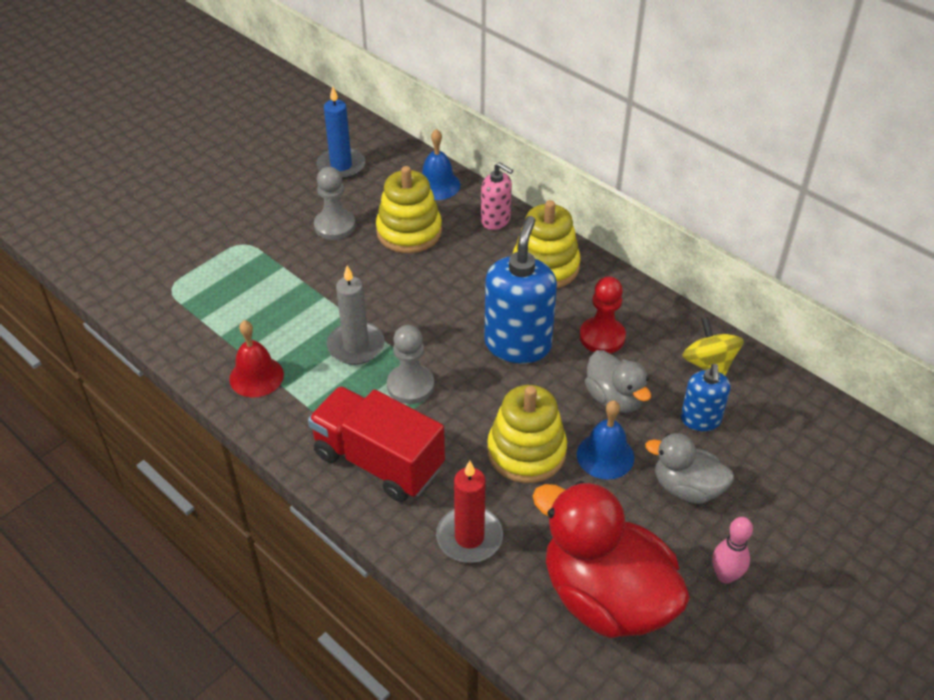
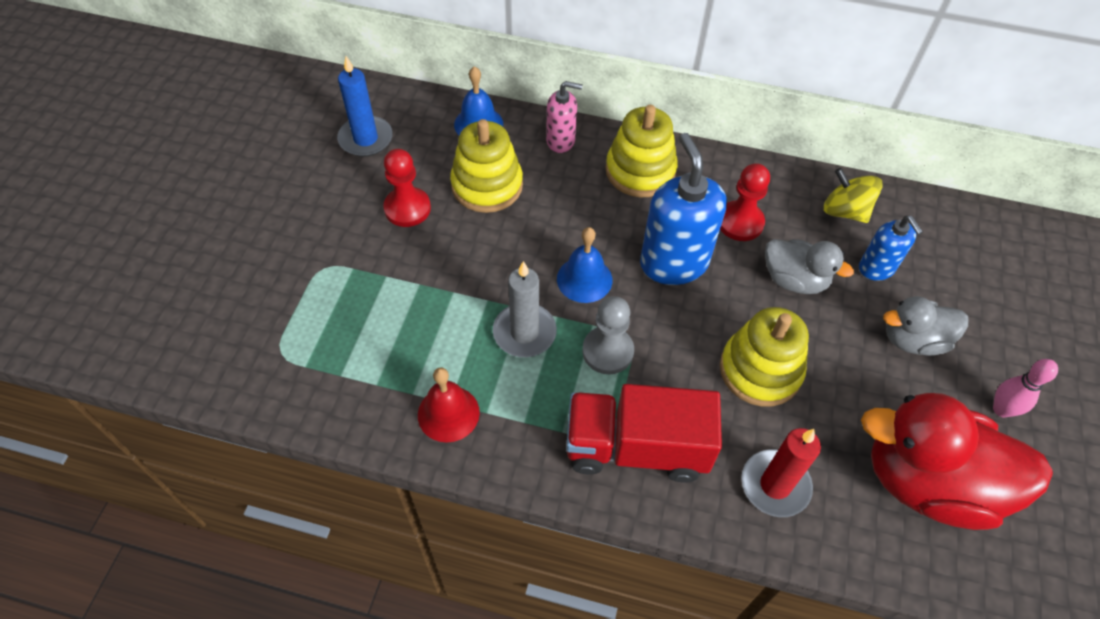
camera: 30 degrees left, 10 degrees up
(335, 226) = (407, 208): grey pawn -> red pawn
(605, 456) = (827, 341): blue bell -> blue bell (584, 279)

